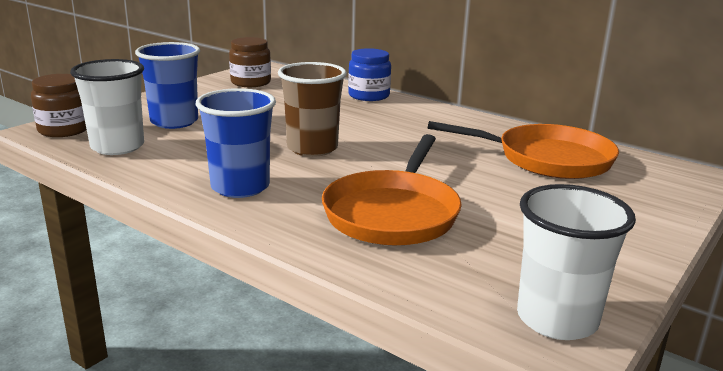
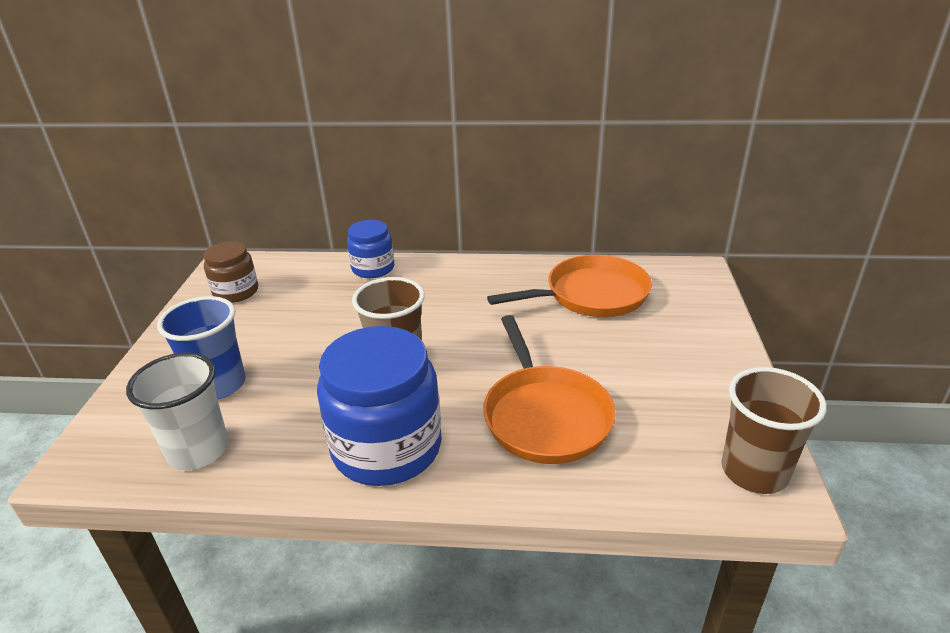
camera: 30 degrees left, 10 degrees up
(64, 130) = (102, 452): brown jar -> none
(240, 187) = (387, 447): blue cup -> blue jar
(557, 319) = (754, 471): white cup -> brown cup

